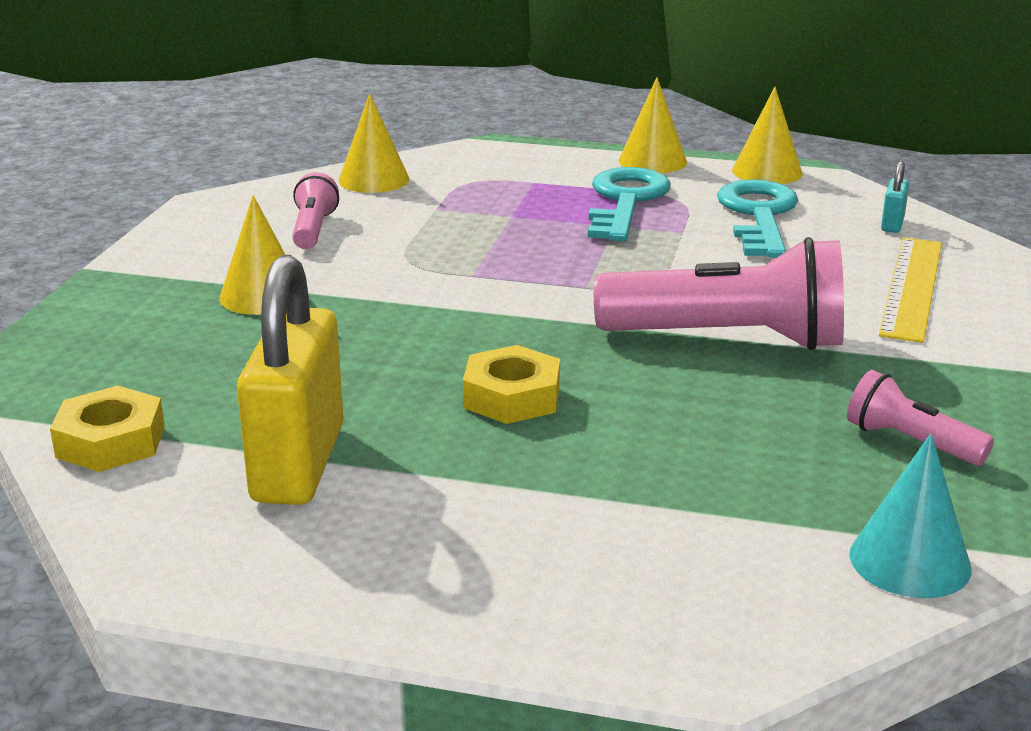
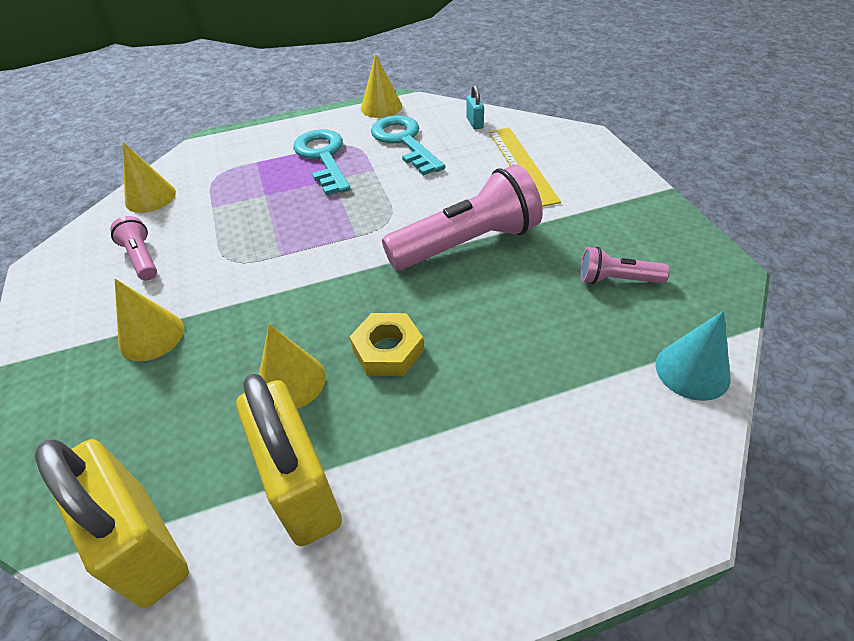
camera: 30 degrees left, 20 degrees up
(110, 441) = (143, 544): yellow nut -> yellow padlock
(652, 161) = (313, 120): yellow cone -> yellow cone (291, 381)

